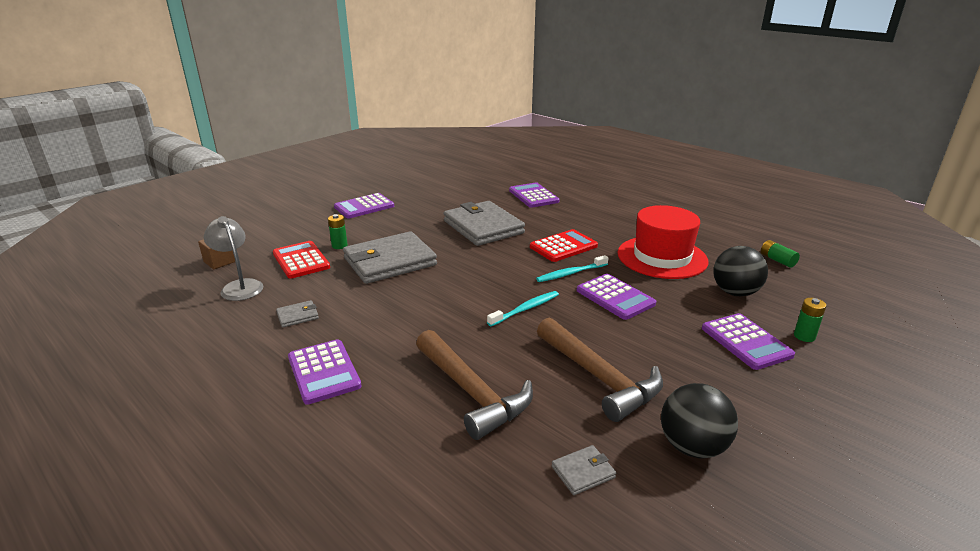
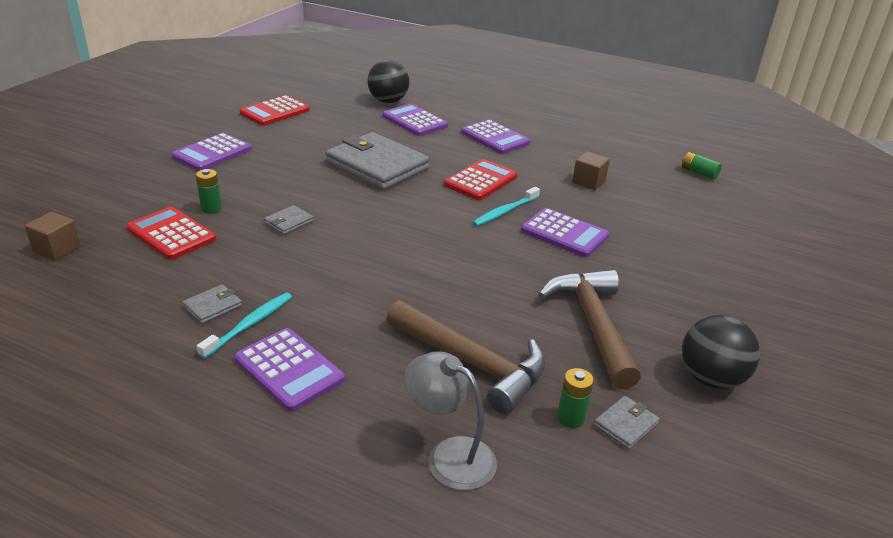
camera: 20 degrees left, 5 degrees up
(239, 286) = (108, 279): grey lamp -> grey lamp (449, 455)
(390, 262) = (289, 222): grey wallet -> grey wallet, size x0.41
(427, 181) = (275, 112): none -> red calculator
(525, 309) = (478, 260): turquoise toothbrush -> turquoise toothbrush (249, 325)
(600, 378) = (593, 324): brown hammer -> brown hammer turned 135 degrees counterclockwise
(662, 257) = (588, 182): red hat -> brown cube
(735, 292) = (676, 213): black ball -> black ball (388, 101)
(746, 342) = (709, 264): purple calculator -> purple calculator (495, 138)
(804, 336) = (757, 250): green battery -> green battery (570, 418)

